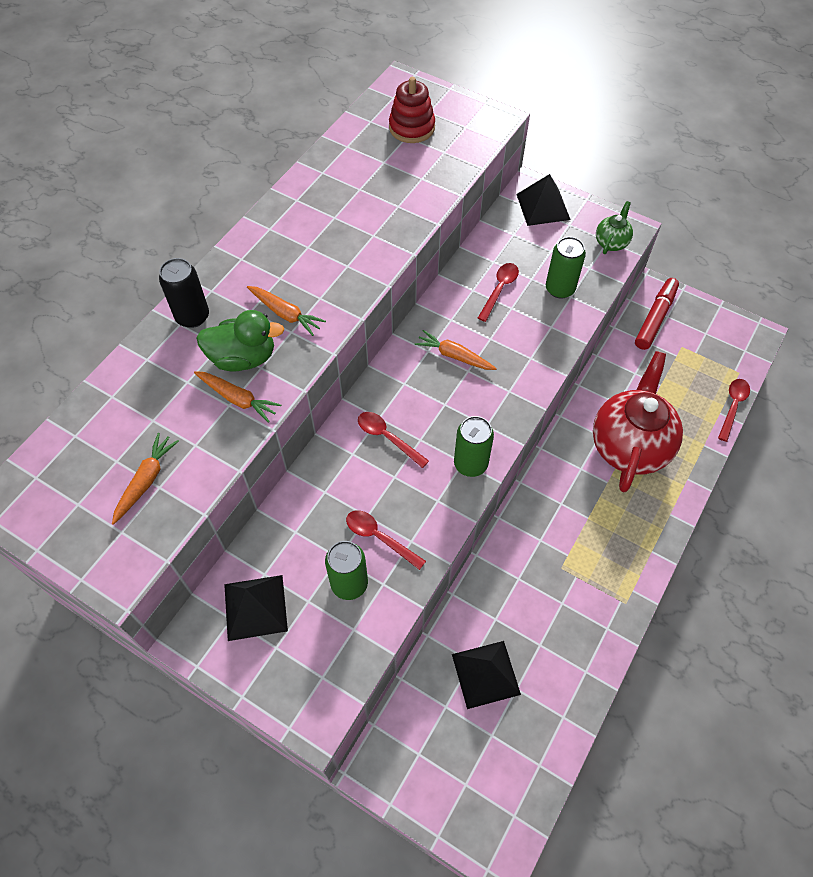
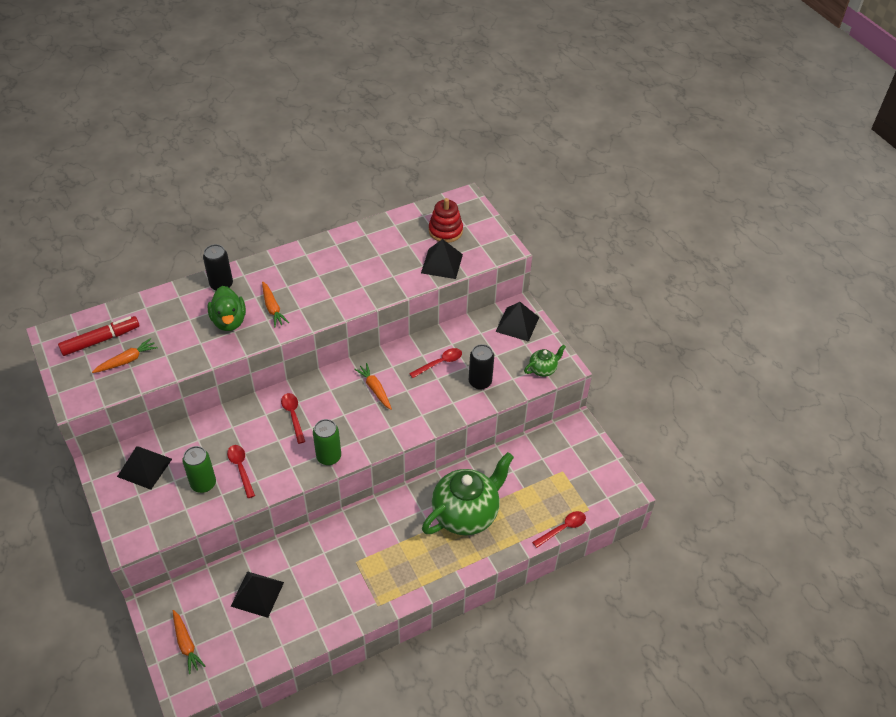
camera: 30 degrees right, 10 degrees down
(238, 399) = (207, 342): orange carrot -> orange carrot (186, 644)
(243, 358) = (229, 321): green duck -> green duck turned 45 degrees clockwise
(441, 166) = (442, 263): none -> black pyramid
(560, 289) = (480, 382): green can -> black can
(629, 446) = (466, 514): red teapot -> green teapot
(655, 318) = (560, 443): red marker -> red marker (100, 340)

